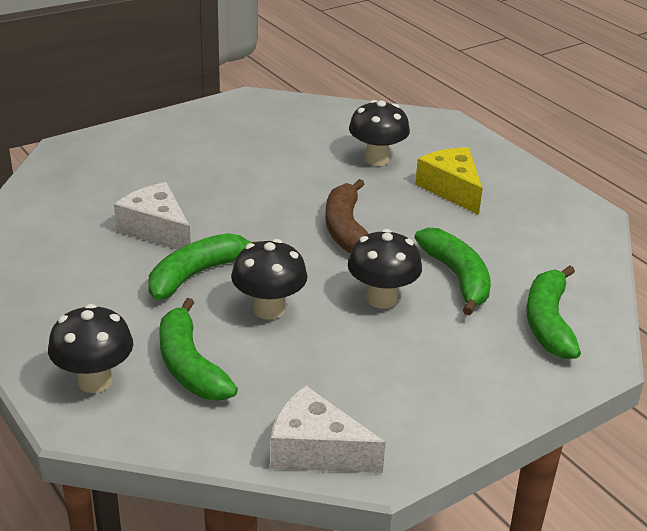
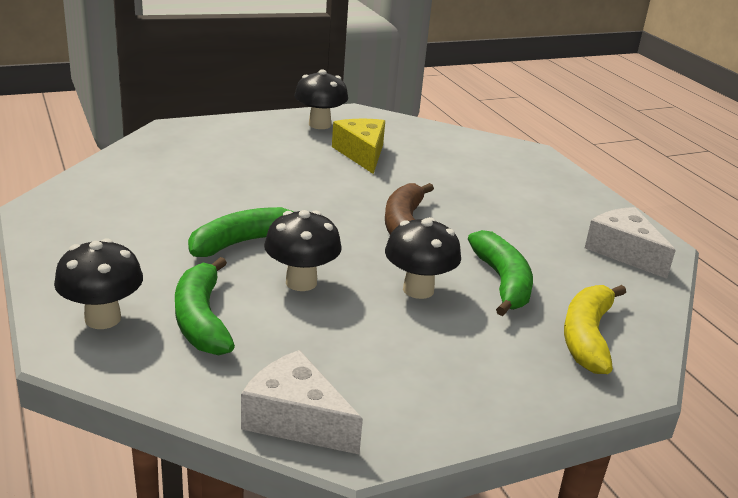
camera: 10 degrees right, 5 degrees down
(156, 230) = (223, 201): white cheese -> white cheese (623, 252)
(377, 159) = (455, 173): black mushroom -> black mushroom (319, 124)
(451, 189) = (521, 206): yellow cheese -> yellow cheese (362, 154)
(548, 322) = (587, 337): green banana -> yellow banana

